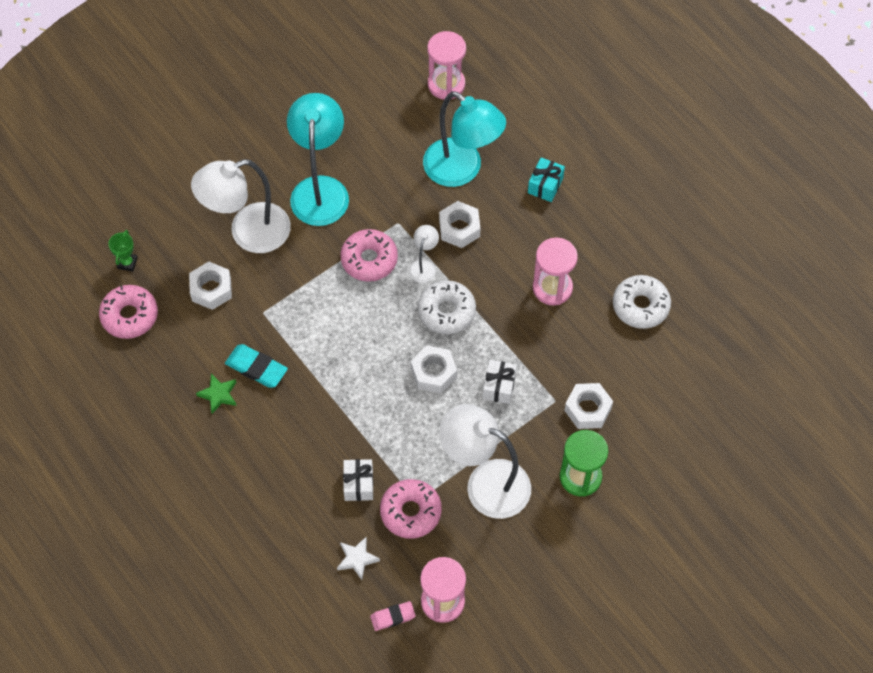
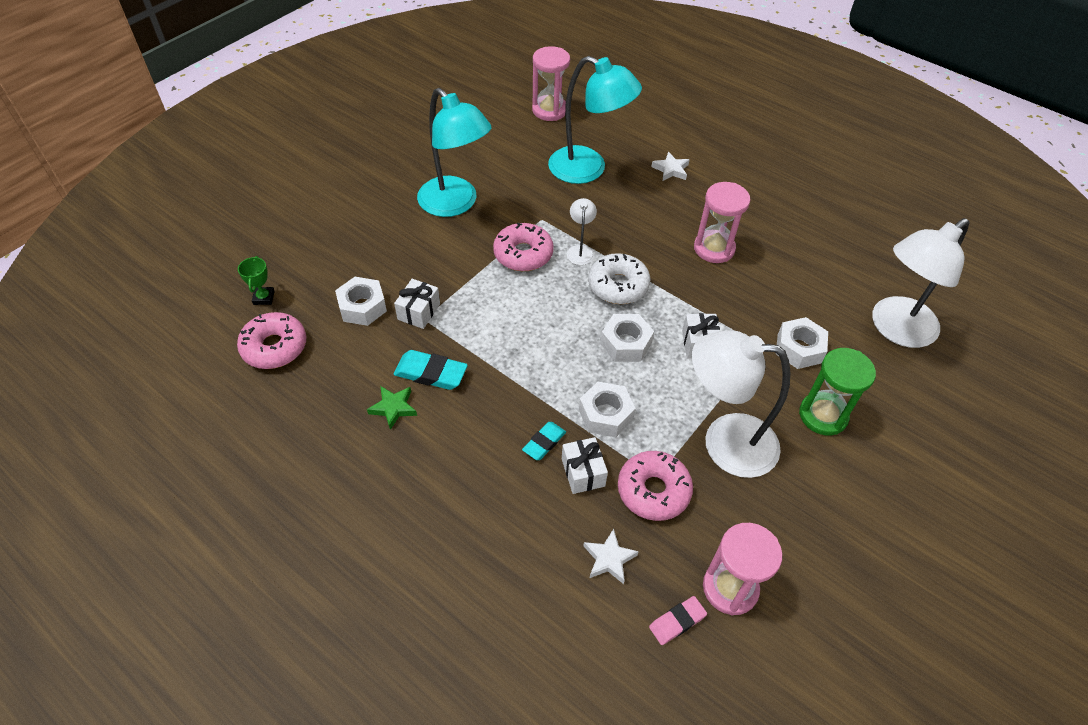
camera: 15 degrees left, 10 degrees down
(248, 233) = (390, 251): white lamp -> white lamp (895, 329)
(259, 304) = (419, 312): none -> white gift
(320, 189) = (455, 204): turquoise lamp -> turquoise lamp turned 150 degrees clockwise
(334, 452) = (544, 443): none -> turquoise eraser
(459, 228) = (603, 214): white nut -> white nut (605, 414)
(545, 185) = (671, 170): turquoise gift -> white star
(640, 306) = (805, 249): white donut -> none

